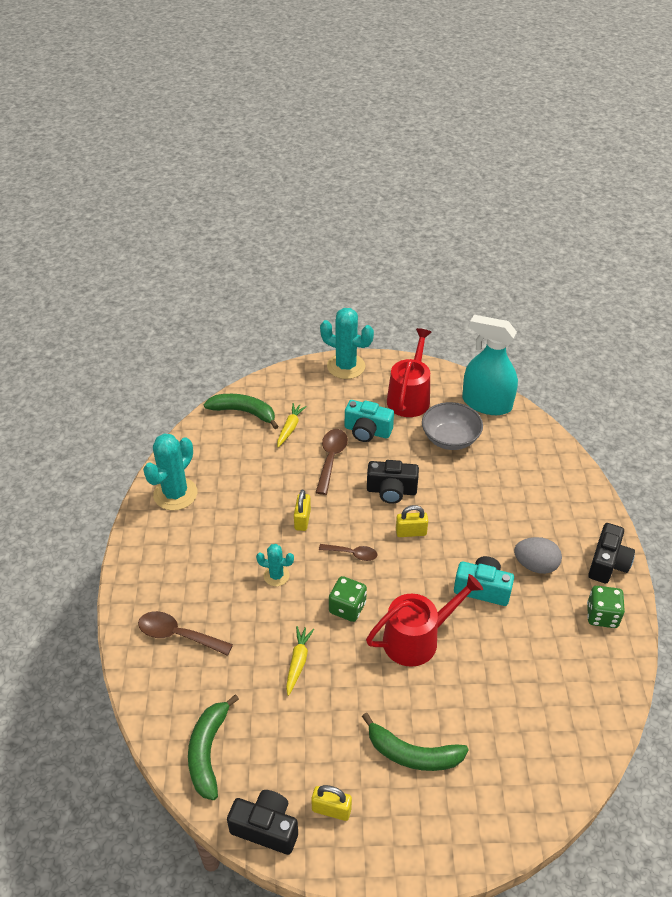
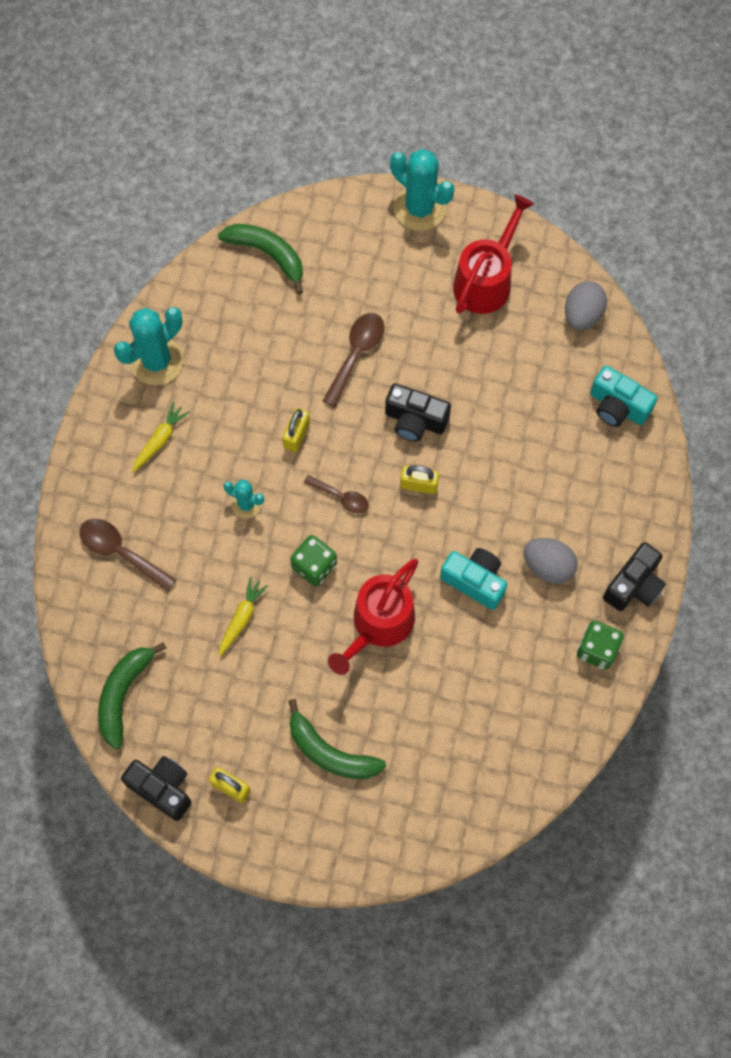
camera: 15 degrees right, 25 degrees up
(290, 428) = (319, 294): yellow carrot -> yellow carrot (160, 440)
(367, 431) = (414, 322): turquoise camera -> turquoise camera (617, 406)
(417, 639) = (379, 624): red watering can -> red watering can turned 135 degrees clockwise
(450, 438) = (515, 359): grey bowl -> none
(486, 403) = (582, 315): turquoise spray bottle -> grey egg

